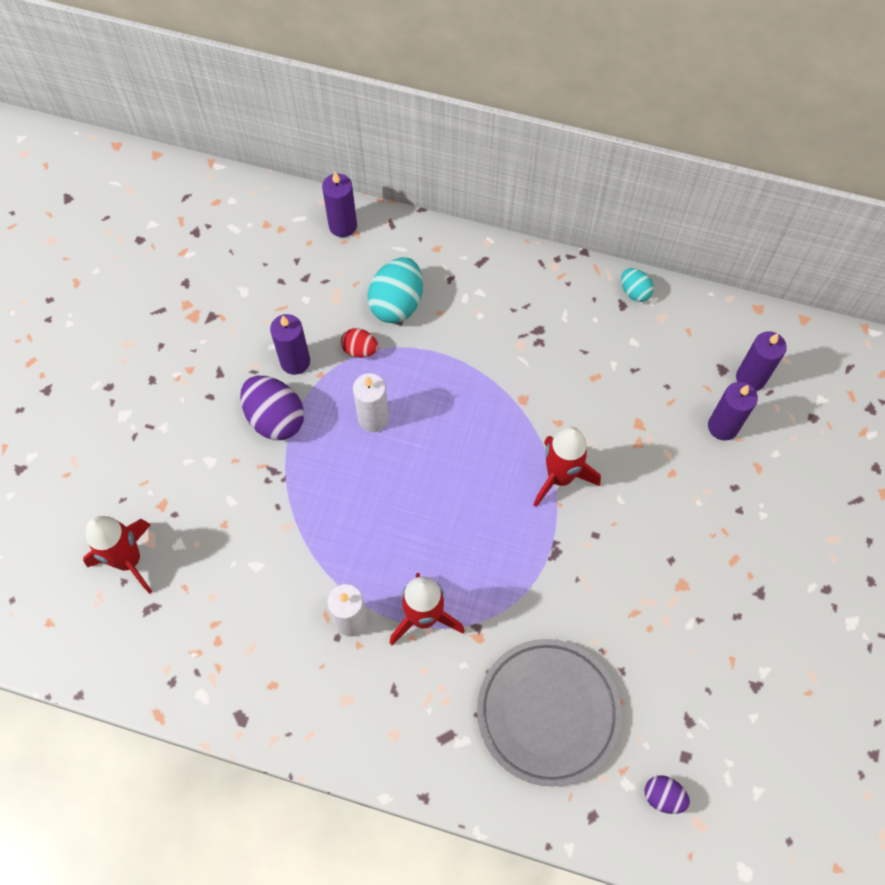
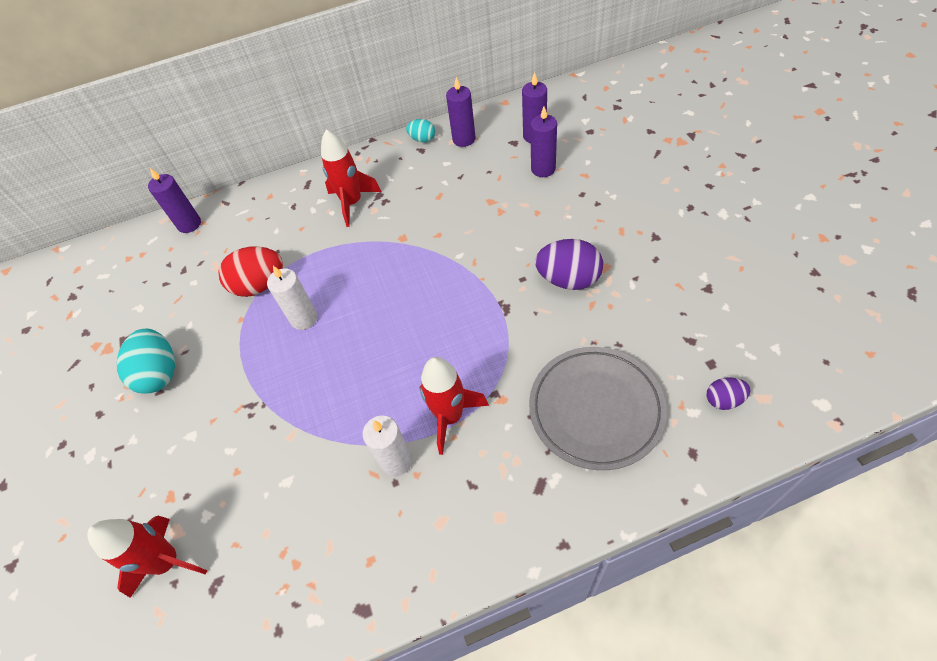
camera: 30 degrees left, 10 degrees down
(275, 419) = (226, 370): purple egg -> purple egg (568, 279)
(295, 361) = (214, 324): purple candle -> purple candle (464, 139)
(360, 350) = (260, 285): red egg -> red egg, size x1.84
(397, 304) = (266, 242): turquoise egg -> turquoise egg (160, 373)
(560, 477) = (468, 263): red rocket -> red rocket (352, 203)

